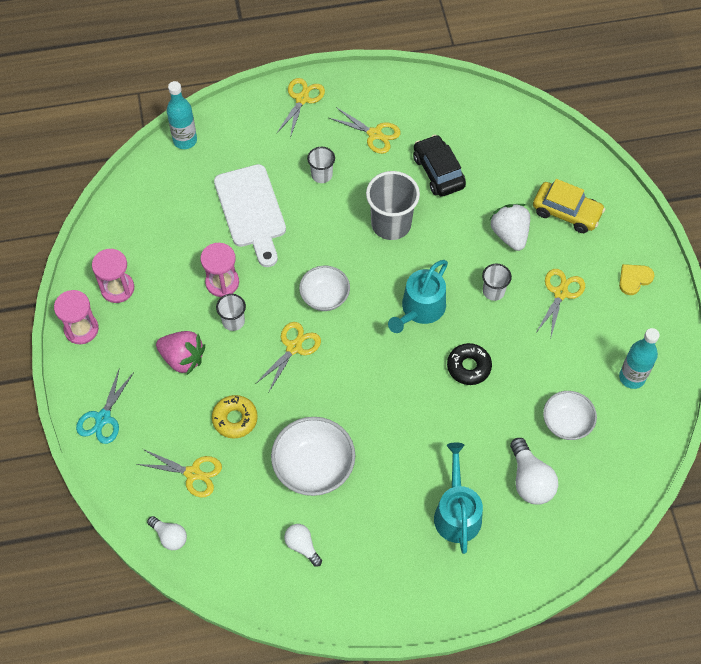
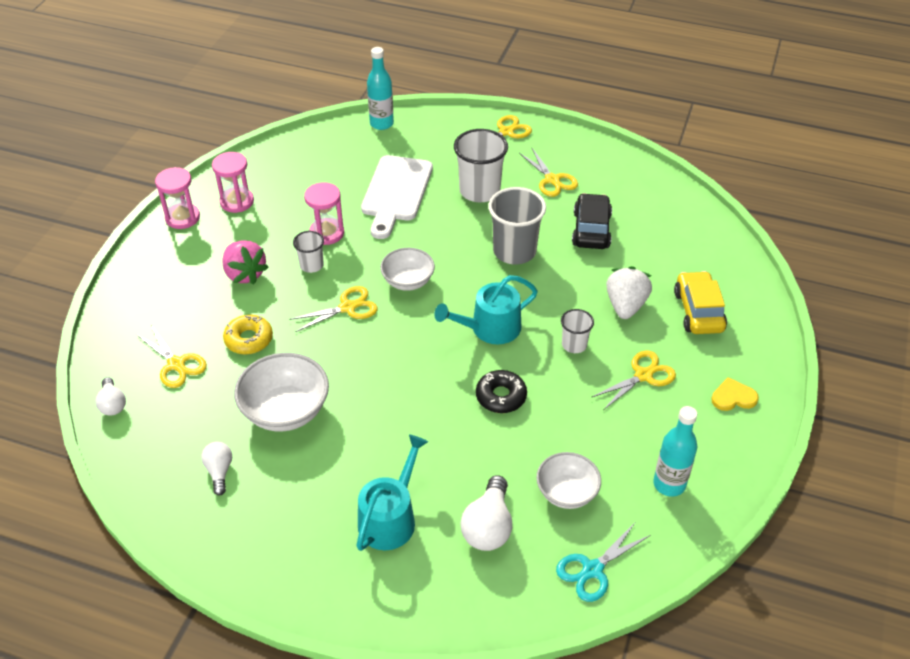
camera: 30 degrees right, 15 degrees down
(103, 418) = (141, 288): turquoise scissors -> turquoise scissors (592, 570)
(321, 175) = (479, 191): white cup -> white cup, size x1.85
(566, 212) = (698, 311): yellow car -> yellow car turned 150 degrees counterclockwise

